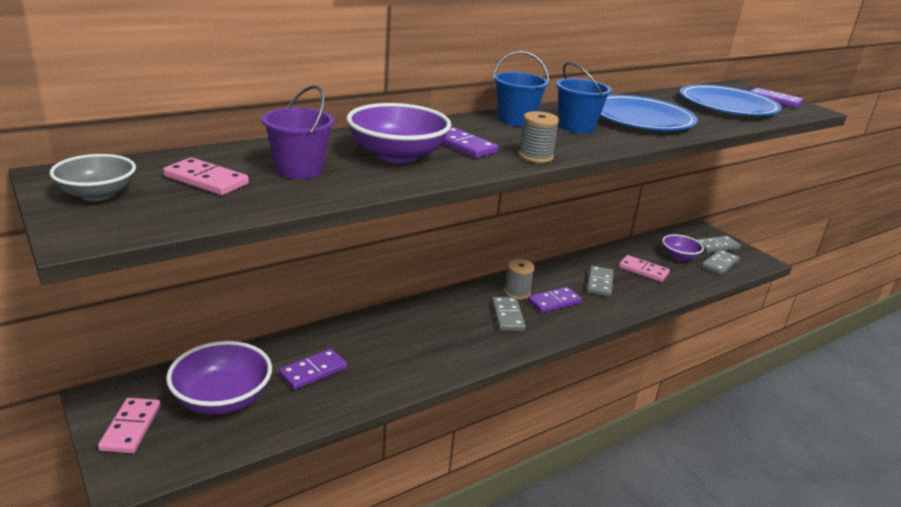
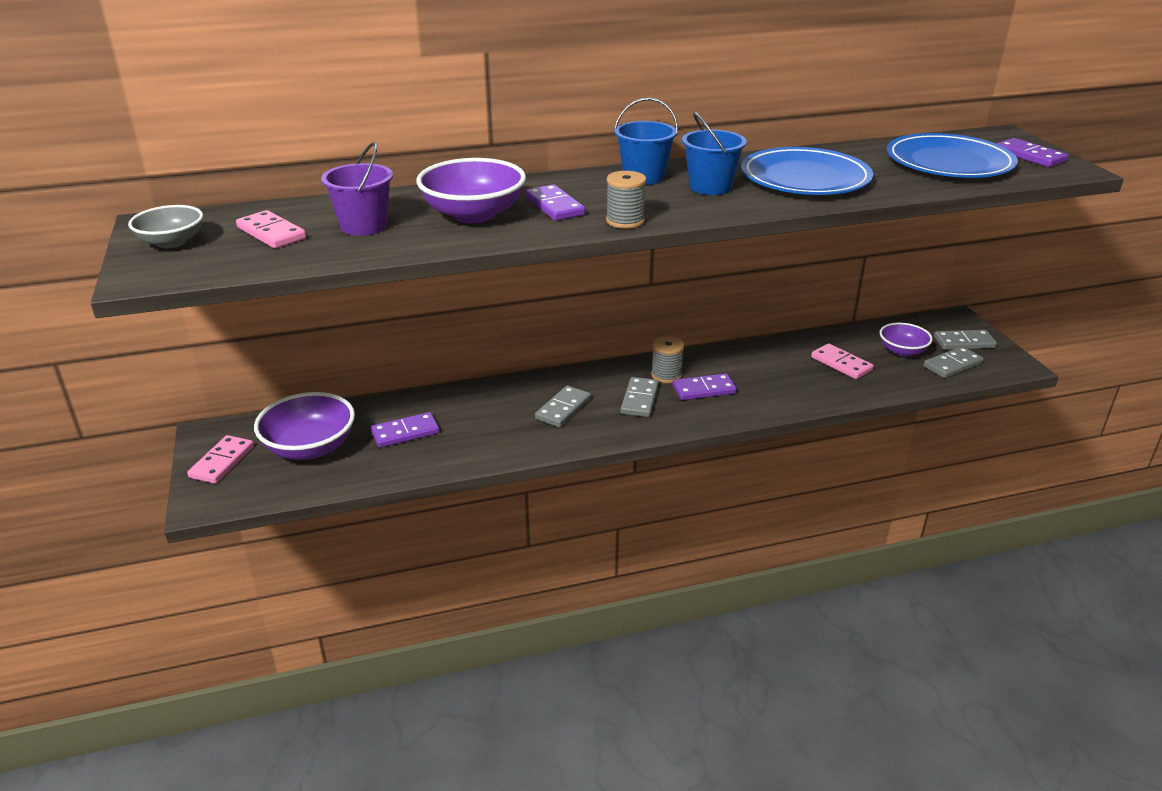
camera: 20 degrees right, 5 degrees up
(599, 283) = (774, 373): grey domino -> grey domino (563, 409)

